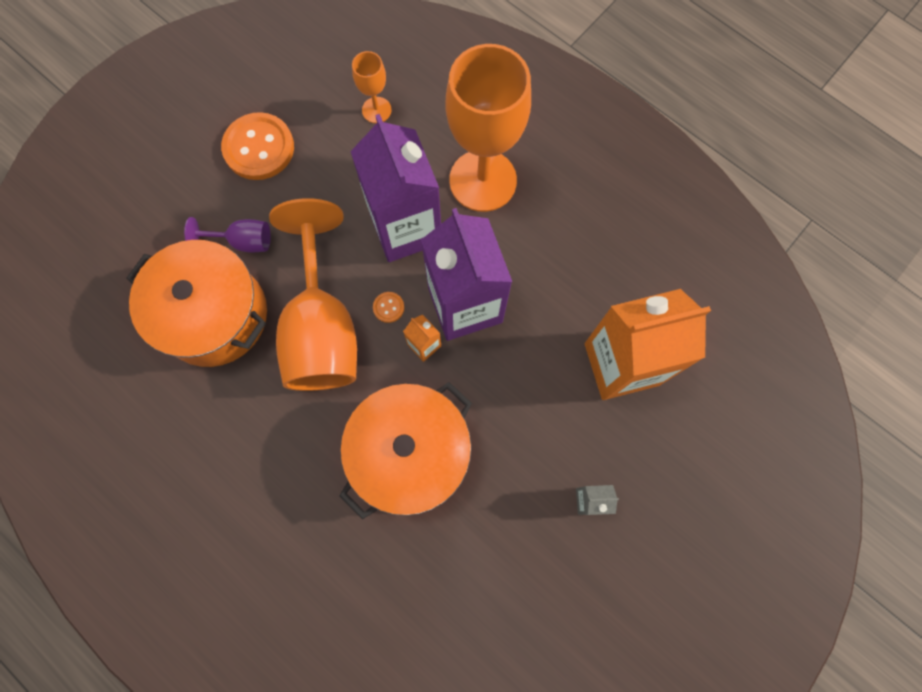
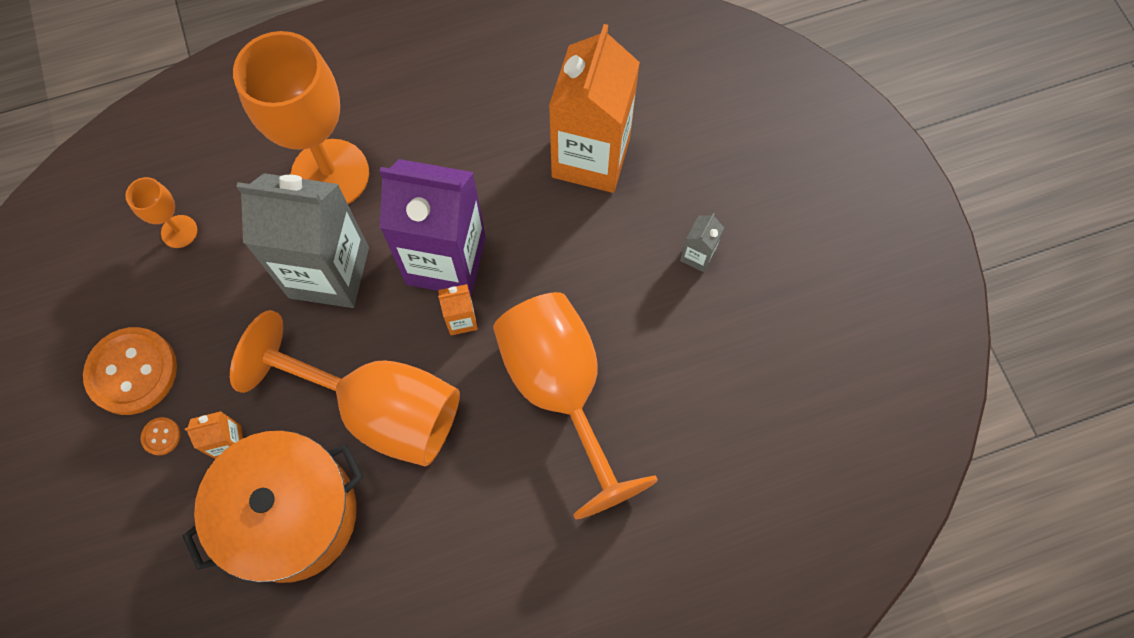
camera: 60 degrees left, 5 degrees down
(243, 241) = (229, 442): purple goblet -> orange carton
(388, 307) = (401, 333): orange button -> orange button (161, 436)
(405, 228) = (329, 272): purple carton -> grey carton
(410, 453) = (560, 390): orange pot -> orange goblet

